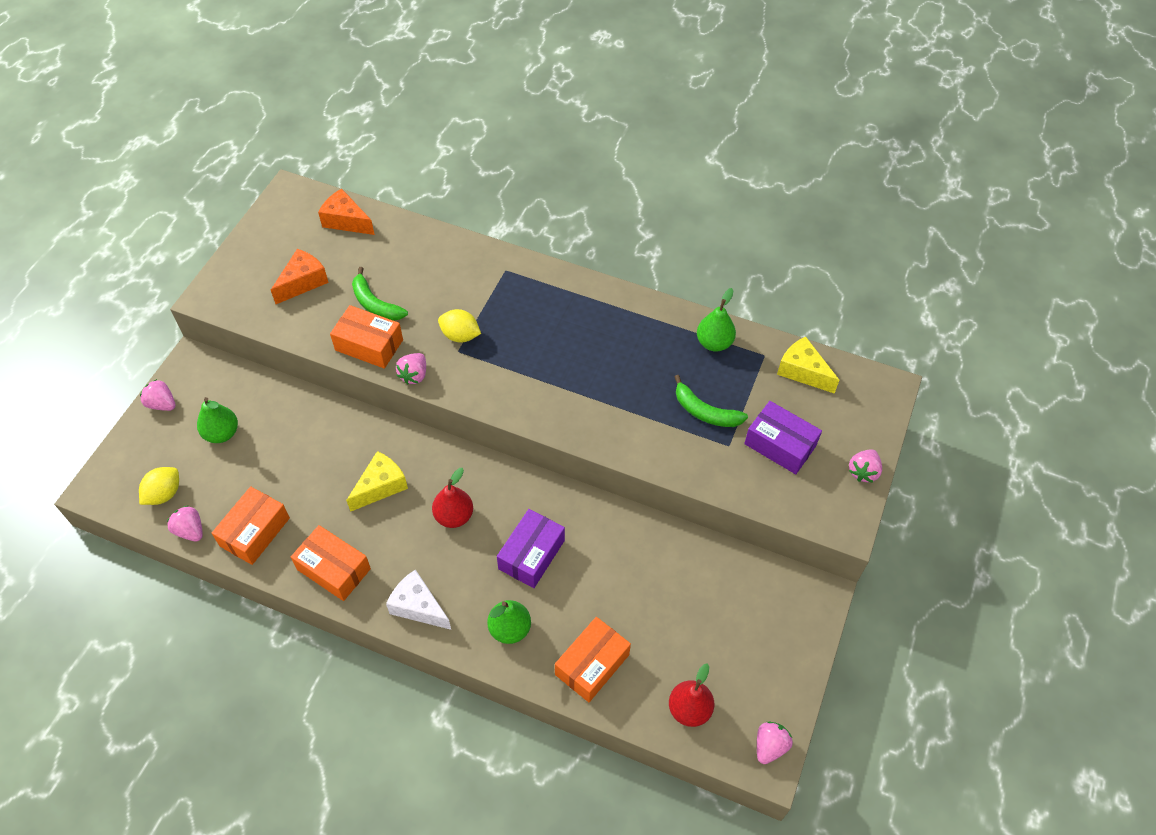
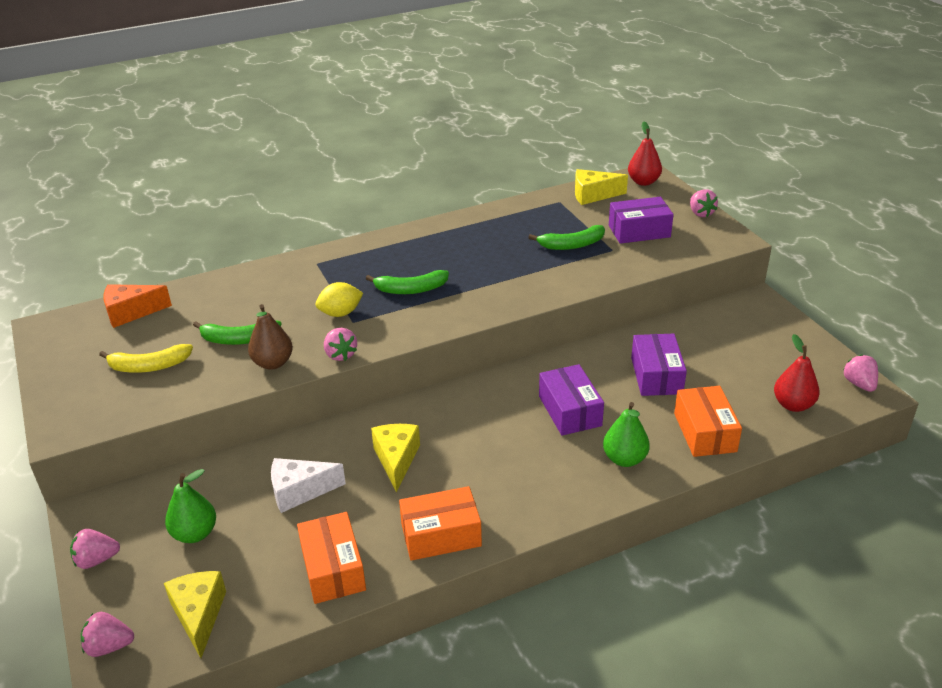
camera: 45 degrees left, 20 degrees down
(164, 494) = (199, 615): yellow lemon -> yellow cheese
(190, 530) = (268, 617): pink strawberry -> pink strawberry (109, 646)
(303, 282) = (149, 366): orange cheese -> yellow banana
(369, 345) = (273, 363): orange box -> brown pear
(418, 606) = (542, 501): white cheese -> white cheese (300, 491)
(454, 516) = (481, 433): red pear -> red pear (643, 182)
(531, 353) = (410, 289): none -> green banana
(632, 584) = (656, 375): none -> purple box
(714, 343) = (521, 214): green pear -> none

